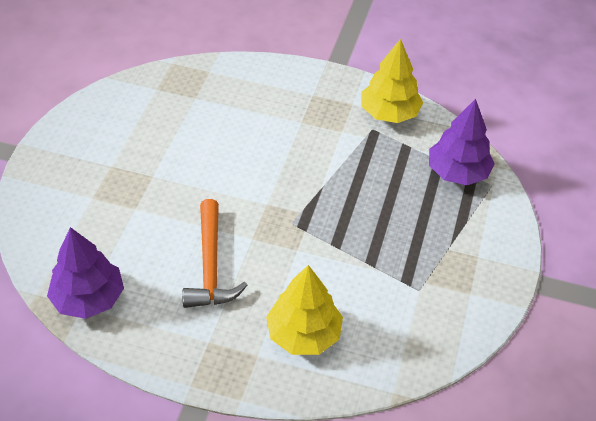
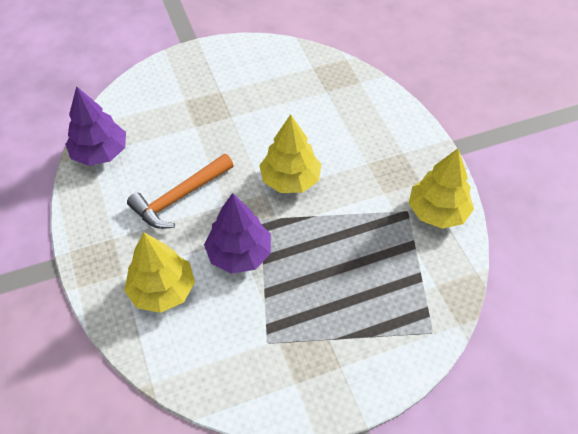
camera: 55 degrees right, 5 degrees up
(269, 179) = (290, 180): none -> yellow tree
(457, 172) = (421, 298): purple tree -> purple tree (239, 254)

